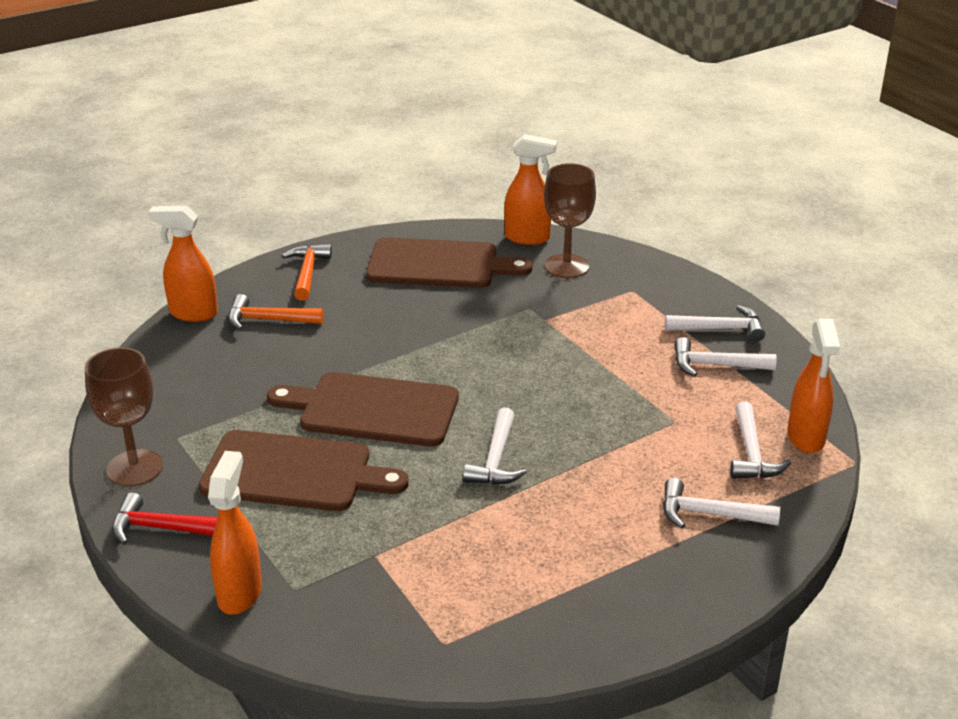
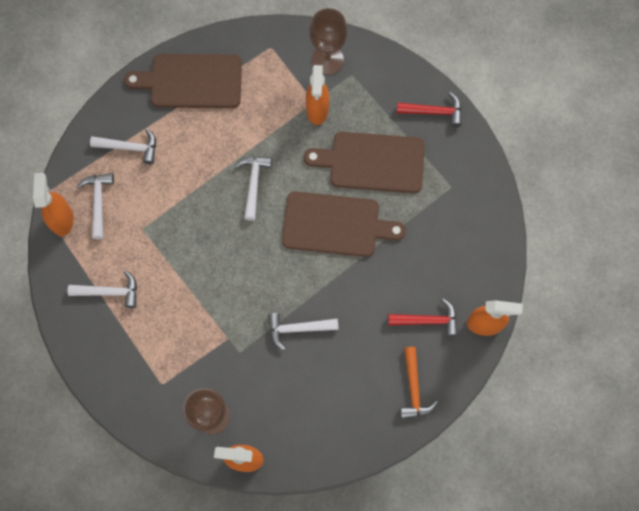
camera: 175 degrees right, 40 degrees up
(134, 468) = (467, 158): brown goblet -> brown goblet (327, 60)
(240, 593) = (379, 70): orange spray bottle -> orange spray bottle (317, 110)
(268, 320) = (428, 320): orange hammer -> red hammer
(438, 265) = (313, 409): brown cutting board -> brown cutting board (191, 81)
(721, 329) = (100, 337): white hammer -> white hammer (297, 329)

